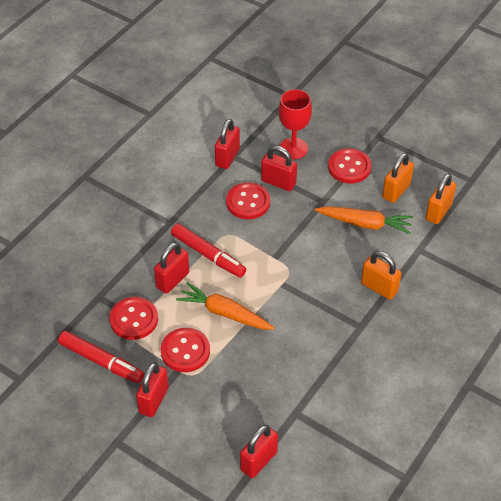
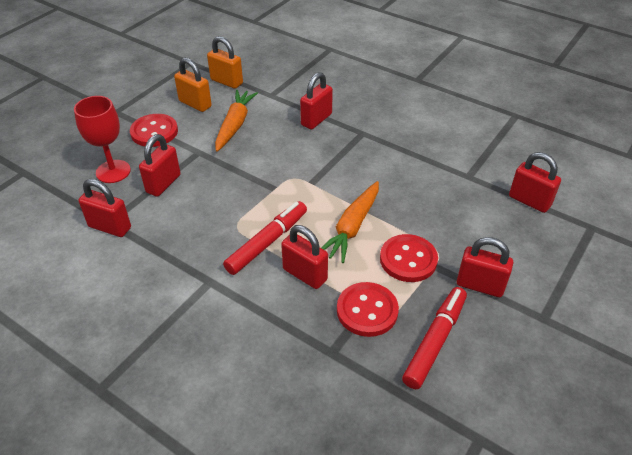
camera: 90 degrees left, 5 degrees down
(248, 202) = (189, 209): red button -> none
(379, 287) = (316, 120): orange padlock -> red padlock

